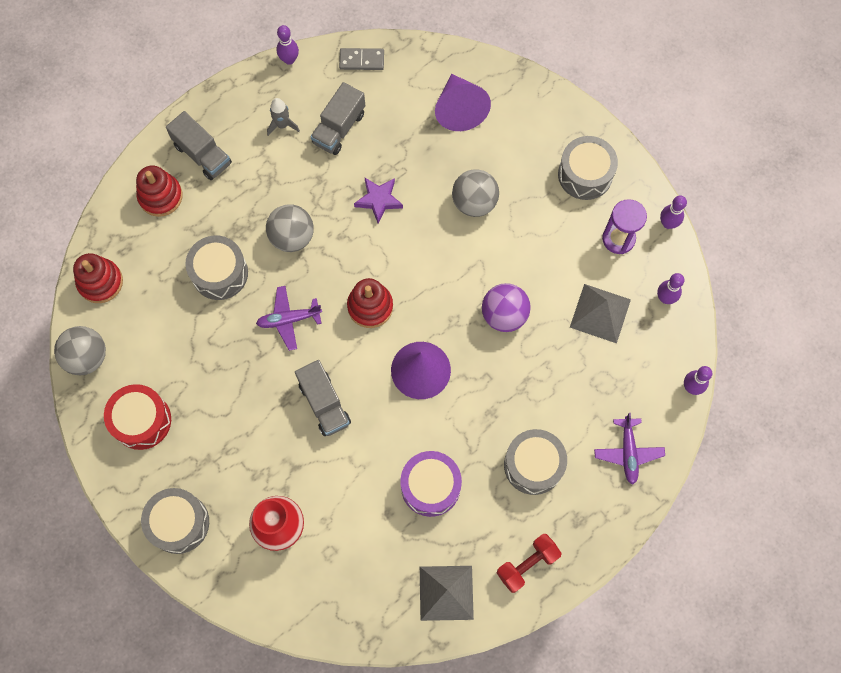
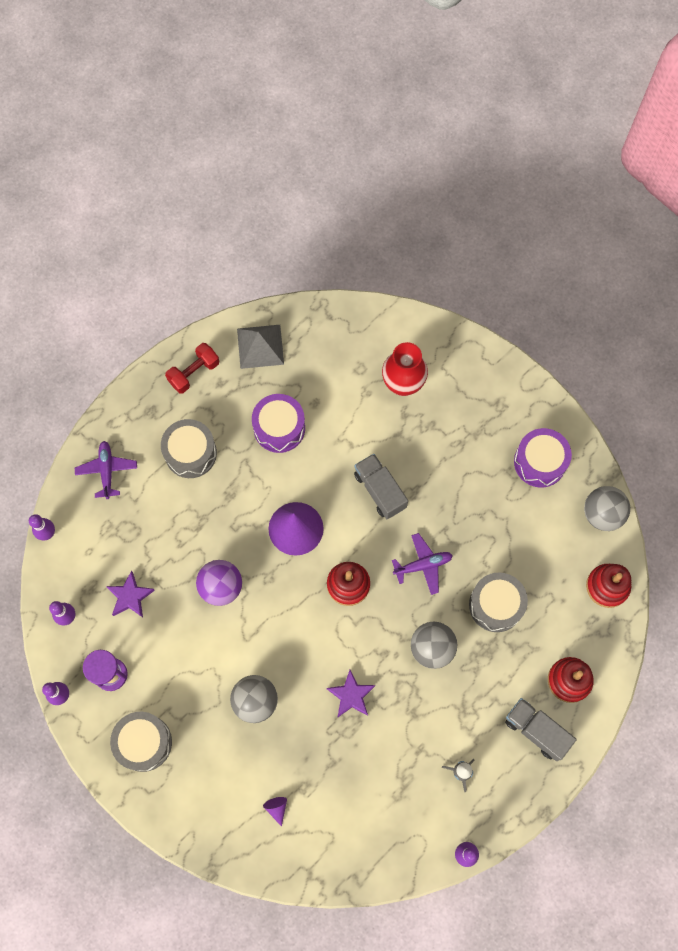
camera: 175 degrees right, 0 degrees up
(142, 420) = (540, 462): red drum -> purple drum
(179, 523) = (490, 381): grey drum -> none
(339, 128) = (401, 774): grey truck -> none
(361, 60) = (386, 860): grey domino -> none
(459, 109) = (276, 808): purple cone -> purple cone, size x0.42
(600, 313) = (130, 596): grey pyramid -> purple star

